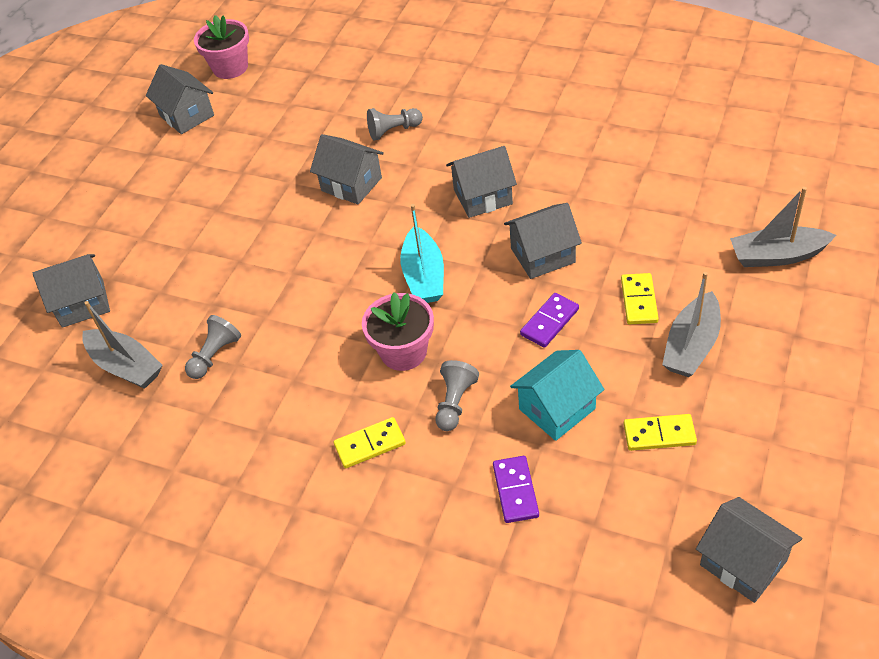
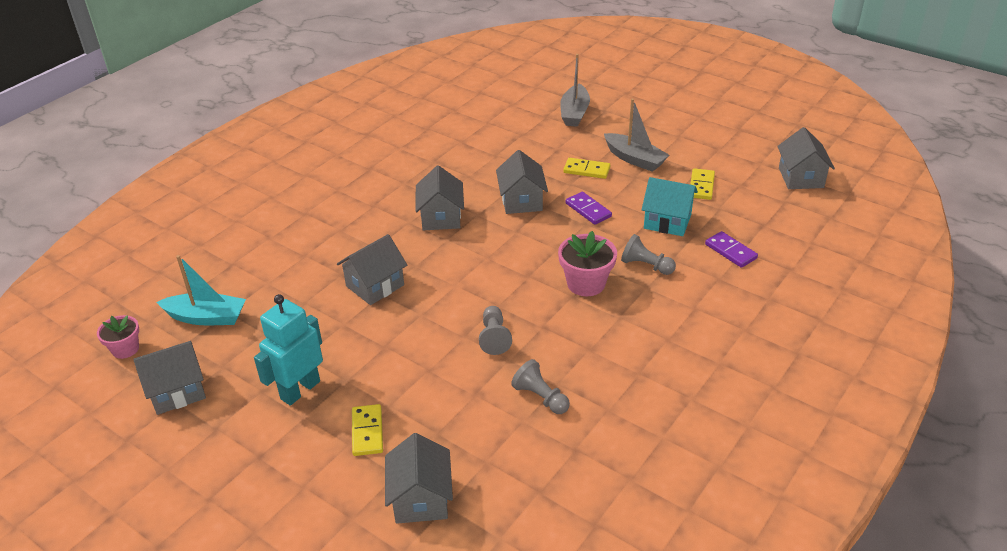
camera: 80 degrees left, 10 degrees down
(126, 366) = (526, 465): grey boat -> none
(199, 185) = (300, 390): none -> turquoise robot
(230, 67) = (125, 349): pink flower pot -> pink flower pot, size x0.65
(370, 445) = (671, 314): yellow domino -> yellow domino (367, 432)
(393, 131) = (323, 251): grey pawn -> grey pawn (494, 337)
(424, 276) = (511, 261): turquoise boat -> turquoise boat (206, 317)
(515, 491) = (731, 251): purple domino -> purple domino turned 45 degrees clockwise
(557, 409) = (667, 221): turquoise house -> turquoise house turned 45 degrees counterclockwise
(743, 563) = (801, 177): grey house -> grey house turned 60 degrees counterclockwise

